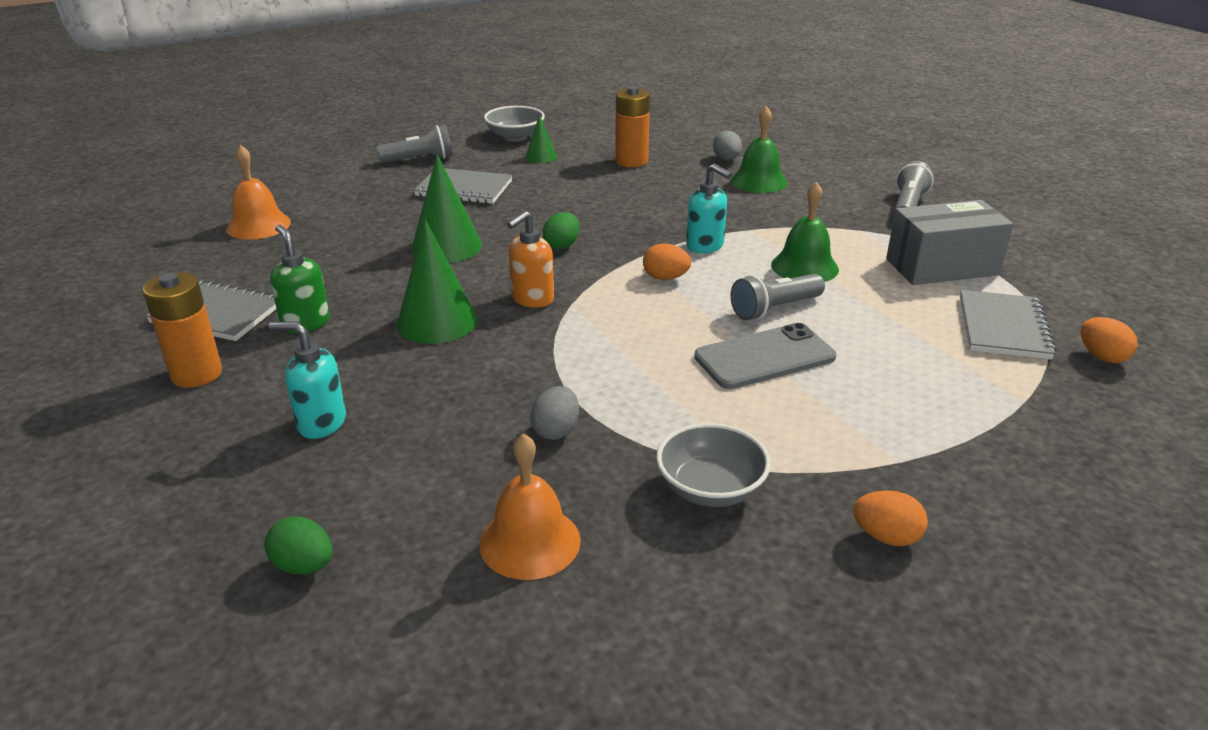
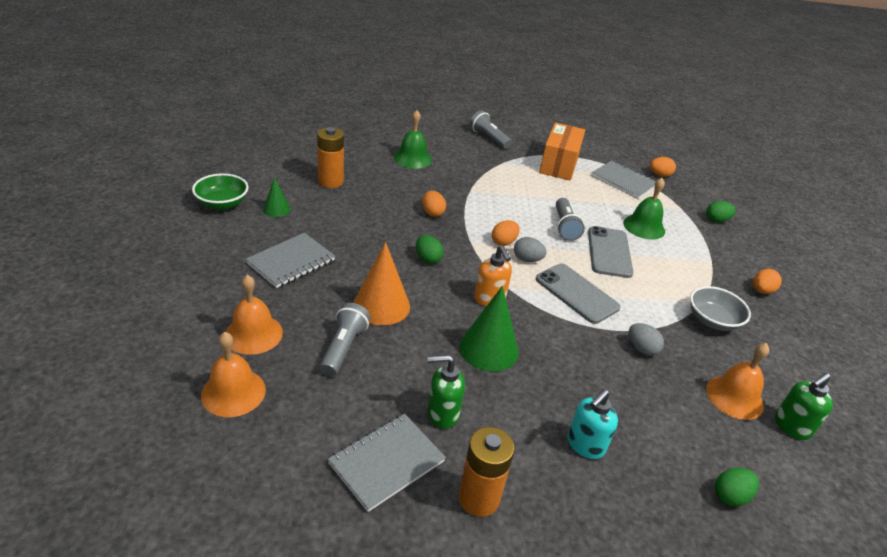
camera: 65 degrees left, 5 degrees up
(340, 208) = (253, 334): none -> orange bell
(419, 160) = (205, 261): grey flashlight -> grey flashlight (343, 347)
(446, 246) = (381, 305): green cone -> orange cone
(510, 620) = (791, 427): none -> green soap dispenser
(515, 137) = (222, 203): grey bowl -> green bowl
(622, 353) = (576, 293): none -> grey phone
(659, 223) = (432, 213): none -> orange egg
(705, 246) = (477, 213): turquoise soap dispenser -> none
(726, 159) = (370, 152): grey egg -> grey egg (527, 259)
(804, 267) = (528, 197): green bell -> green bell (644, 227)
(942, 267) = (559, 165): grey box -> orange box
(1056, 446) = (716, 220): none -> green egg

